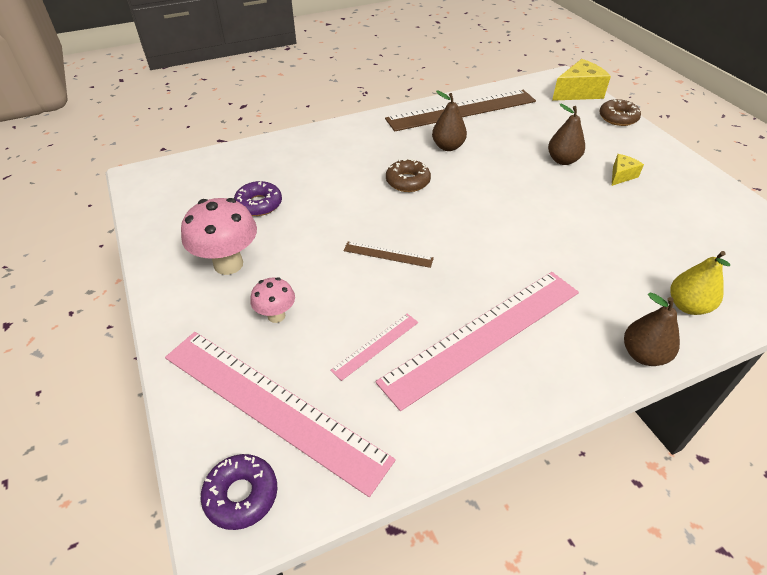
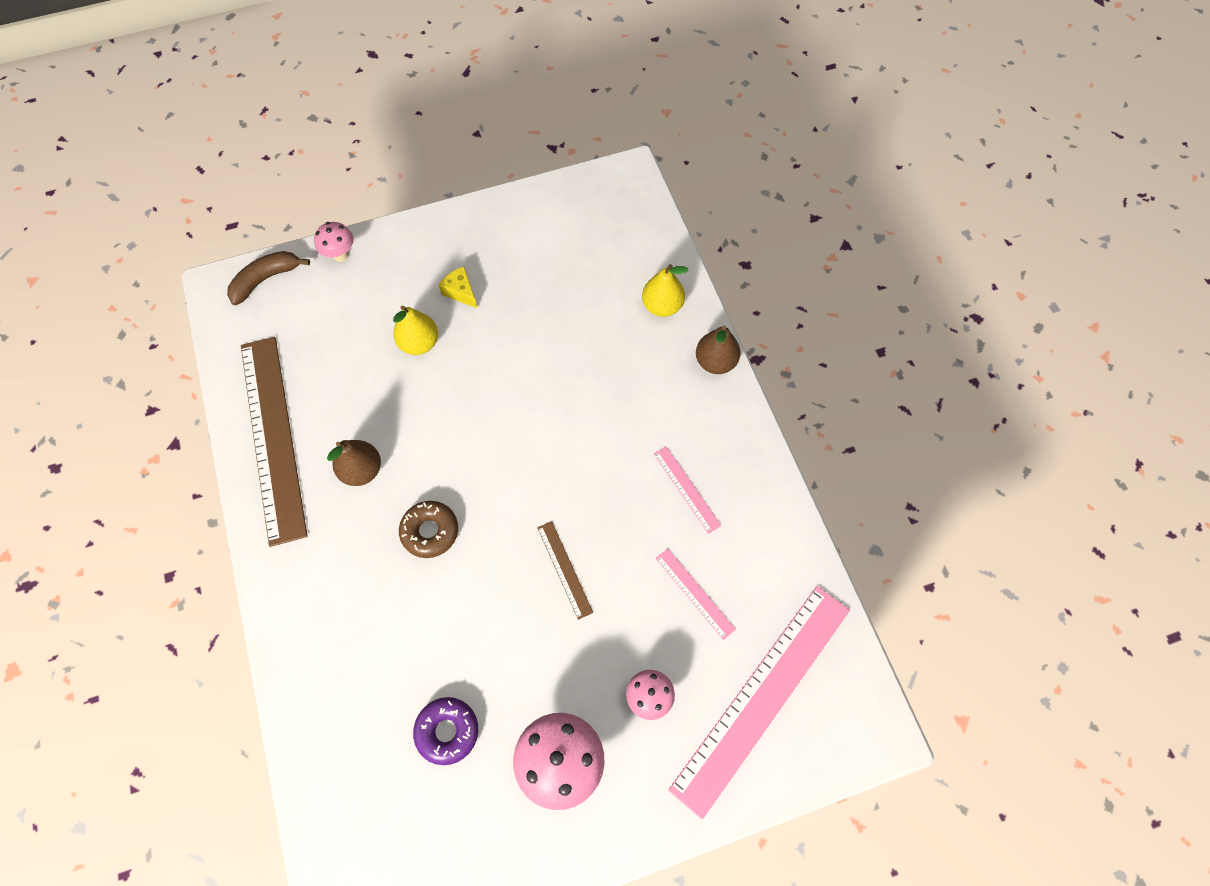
camera: 85 degrees left, 20 degrees up
(241, 495) = (849, 719): purple donut -> none
(388, 254) = (564, 569): brown ruler -> brown ruler turned 45 degrees counterclockwise
(484, 335) = (686, 489): pink ruler -> pink ruler, size x0.43
(562, 160) = (419, 343): brown pear -> yellow pear
(578, 92) = (265, 279): yellow cheese -> brown banana
(618, 118) = (340, 255): brown donut -> pink mushroom

